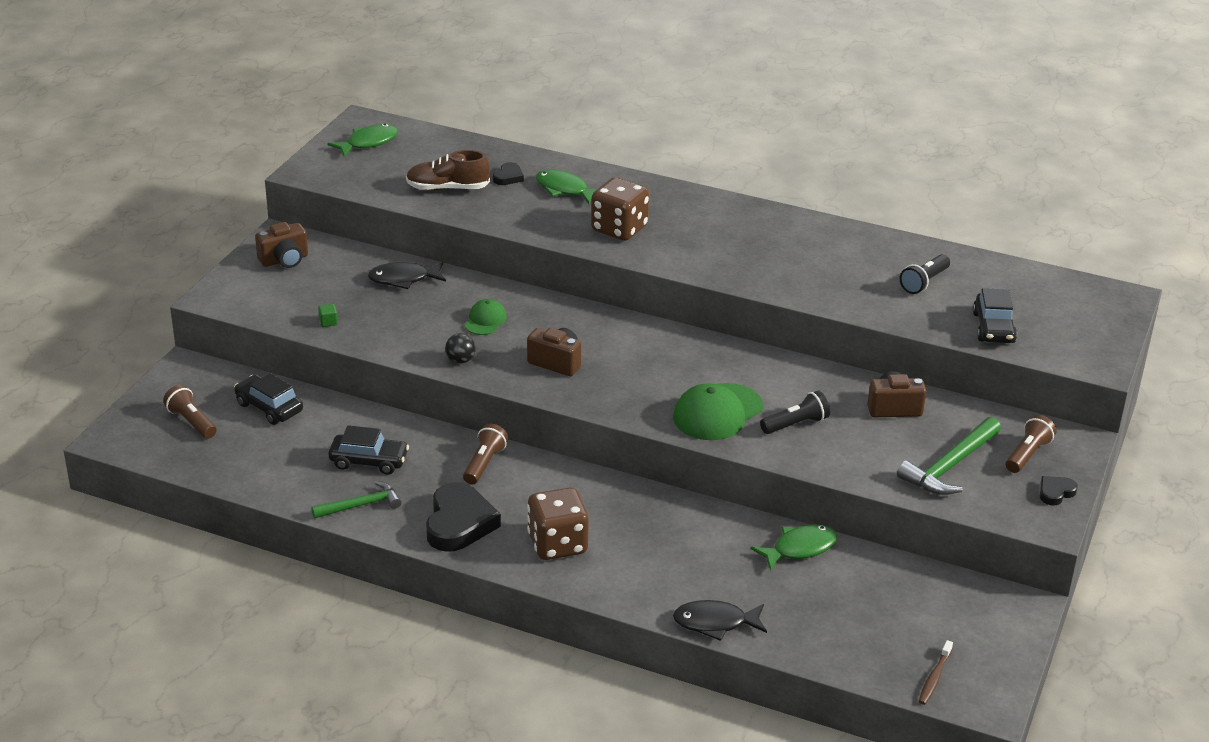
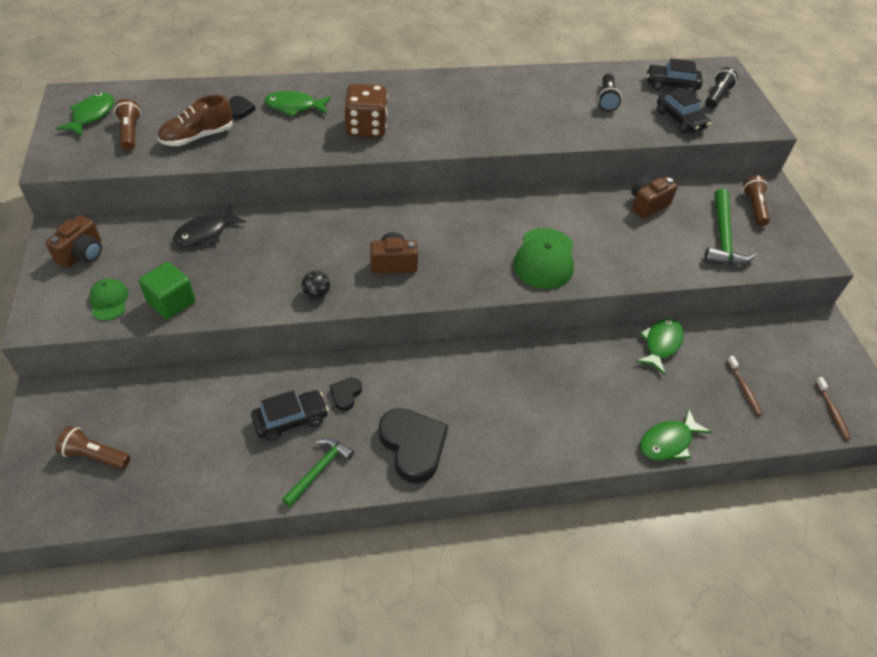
camera: 35 degrees left, 15 degrees up
(269, 407) = (159, 405): black car -> black car (671, 85)
(328, 322) = (171, 302): green cube -> green cube, size x2.27
(484, 463) = (385, 376): brown flashlight -> brown flashlight (130, 133)
(485, 320) = (305, 246): green cap -> green cap (109, 301)
(557, 544) = (502, 427): brown dice -> none
(715, 623) = (668, 442): black fish -> green fish
(795, 424) = (602, 246): black flashlight -> black flashlight (717, 96)
(852, 619) = (744, 389): none -> brown toothbrush
(1055, 492) = (796, 230): black heart -> black heart (345, 395)

